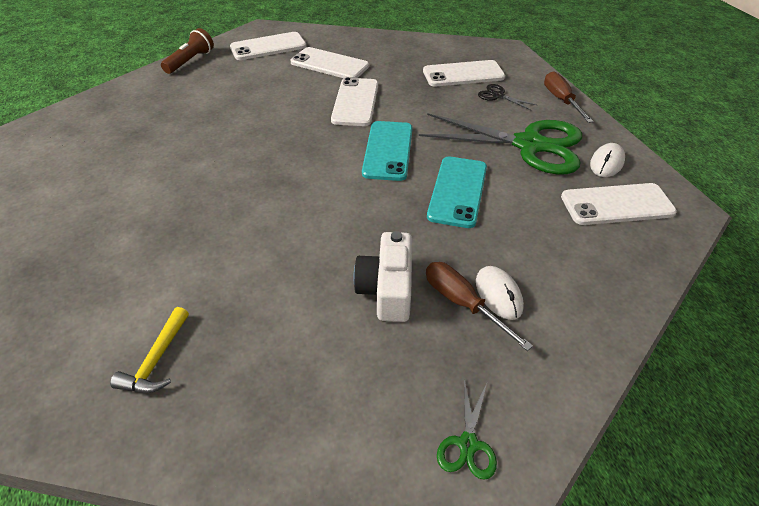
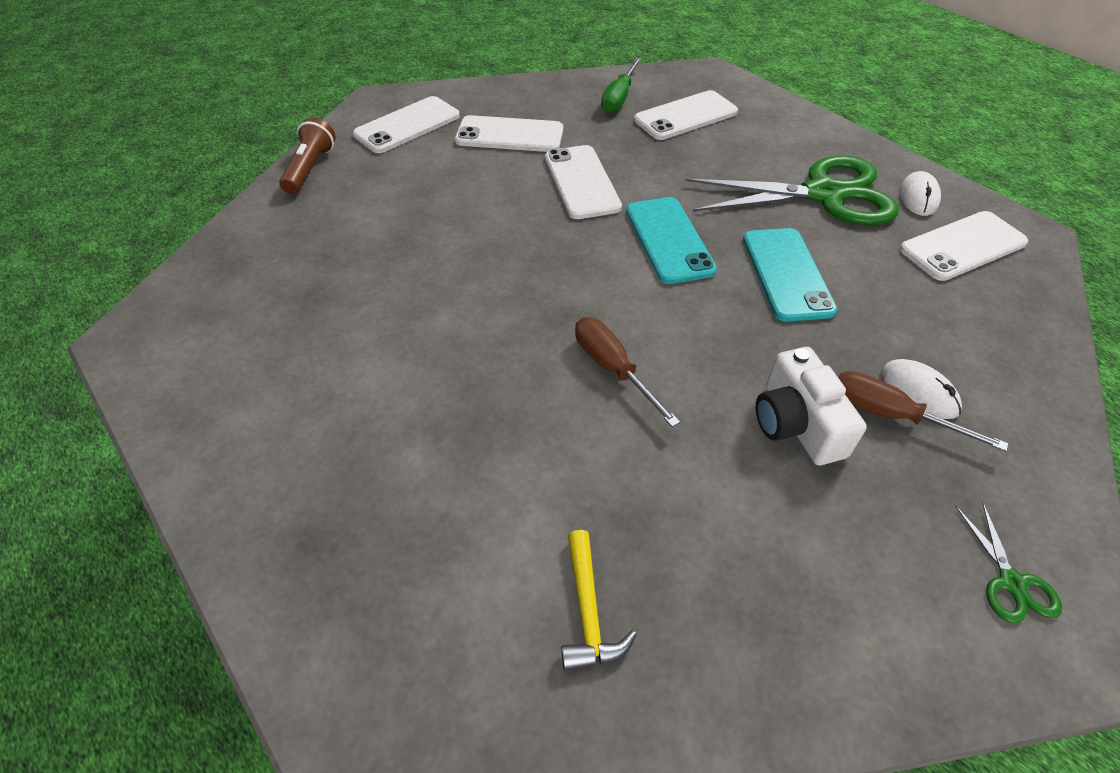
camera: 20 degrees left, 5 degrees up
(424, 54) = (619, 98): none -> green screwdriver
(498, 96) = (745, 137): black scissors -> none
(561, 100) = (819, 128): brown screwdriver -> brown screwdriver (613, 368)

